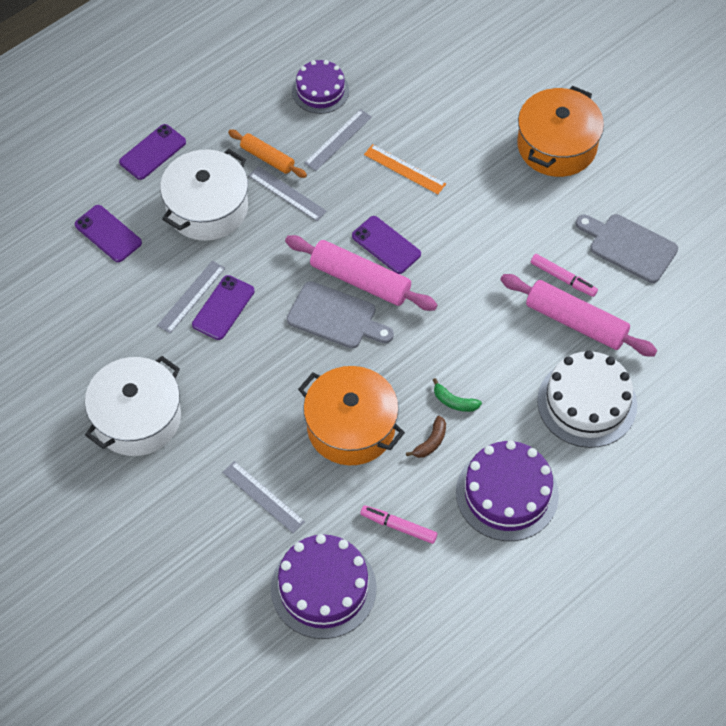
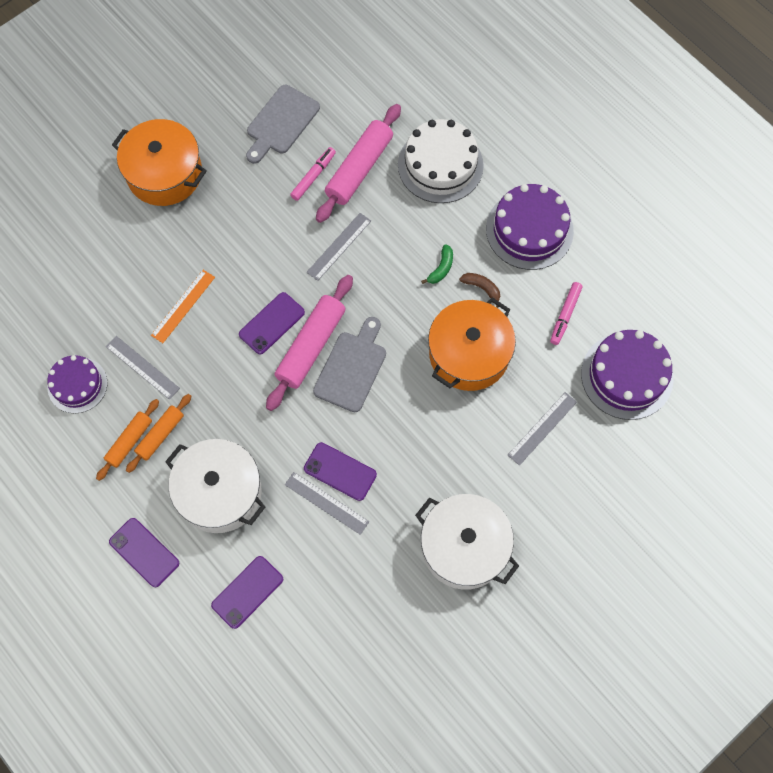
camera: 90 degrees left, 10 degrees up
(262, 134) = (129, 441): none -> orange rolling pin
(287, 193) = (206, 415): grey ruler -> grey ruler (339, 246)

